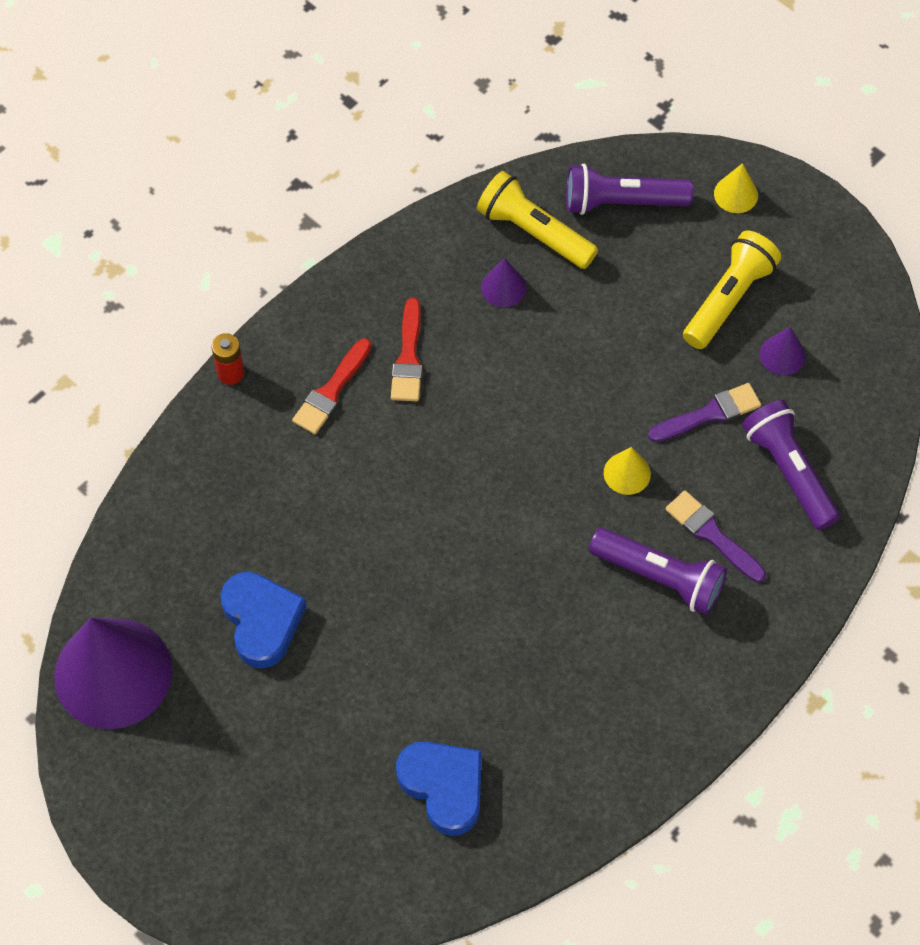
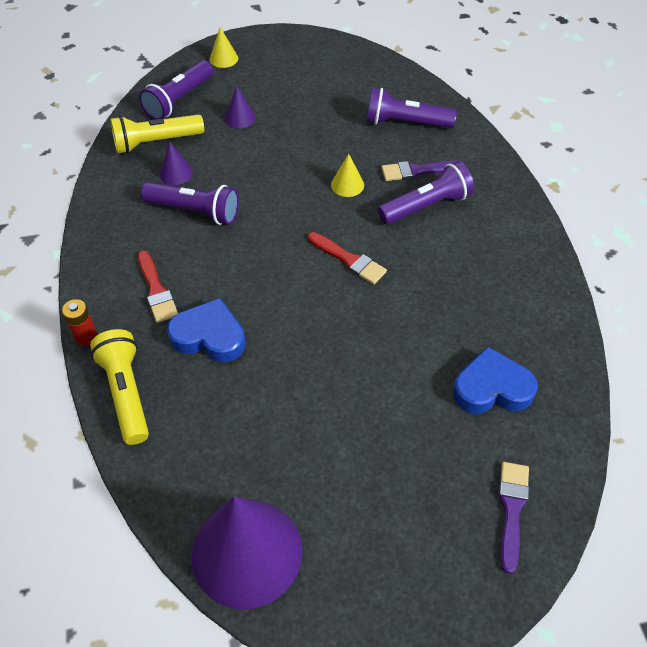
camera: 55 degrees left, 10 degrees down
(262, 621) = (287, 425): blue heart -> blue heart (209, 336)
(408, 357) = (174, 240): red brush -> red brush (349, 260)
(463, 348) = (195, 211): none -> purple flashlight
(709, 413) = (342, 134): purple brush -> purple brush (511, 509)
(729, 299) = (281, 92): yellow flashlight -> yellow flashlight (126, 392)
(782, 355) = (334, 90): purple cone -> purple cone (240, 118)

